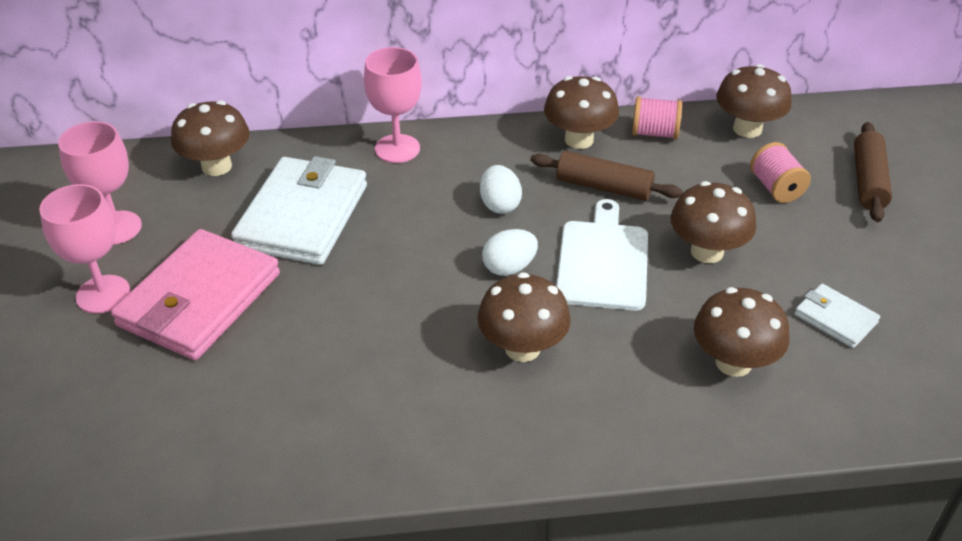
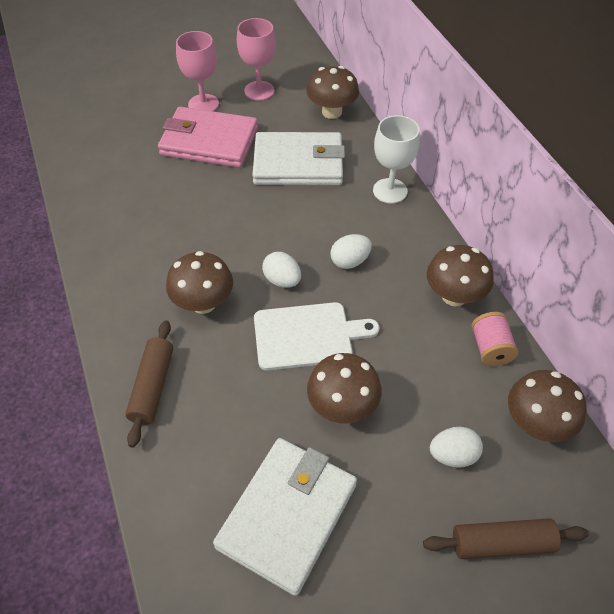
camera: 75 degrees right, 10 degrees up
(397, 149) = (390, 191): pink goblet -> white goblet
(604, 187) = (398, 322): brown rolling pin -> brown rolling pin (153, 387)
(733, 362) = (217, 438): brown mushroom -> none
(775, 188) = (453, 455): pink spool -> white egg
(835, 318) = (287, 515): white wallet -> white wallet, size x2.08

